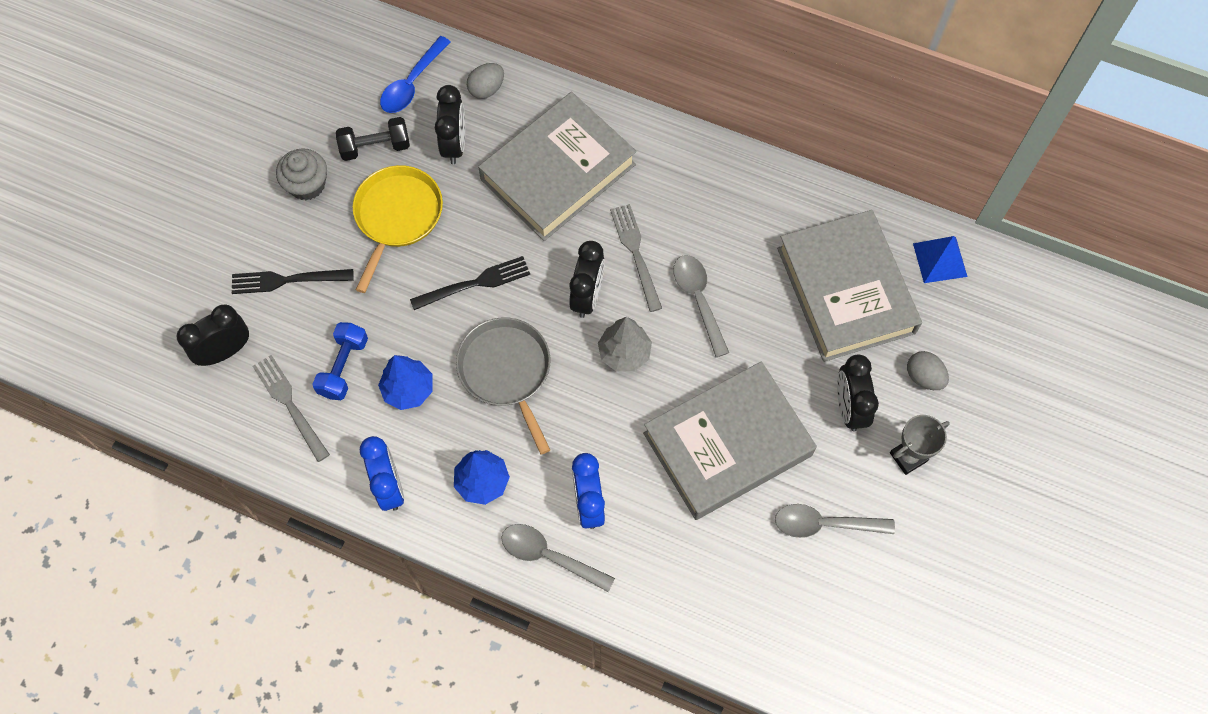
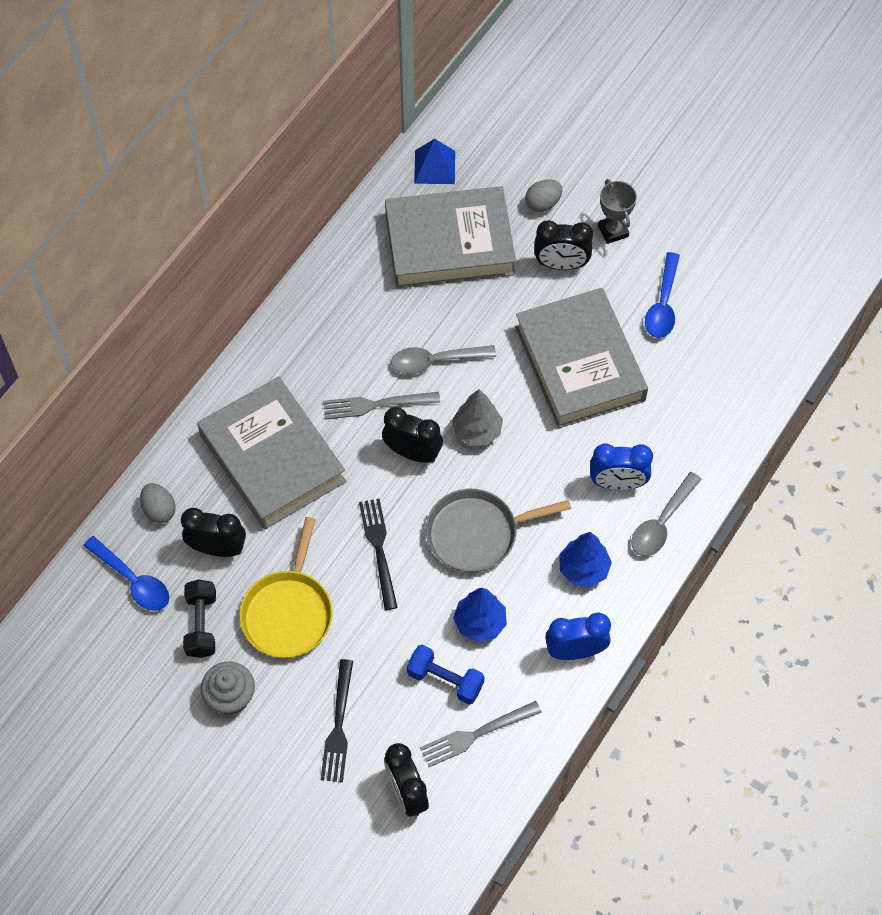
camera: 80 degrees left, 5 degrees down
(397, 216) = (288, 612): yellow pan -> yellow pan turned 105 degrees counterclockwise
(824, 524) = (663, 304): grey spoon -> blue spoon

